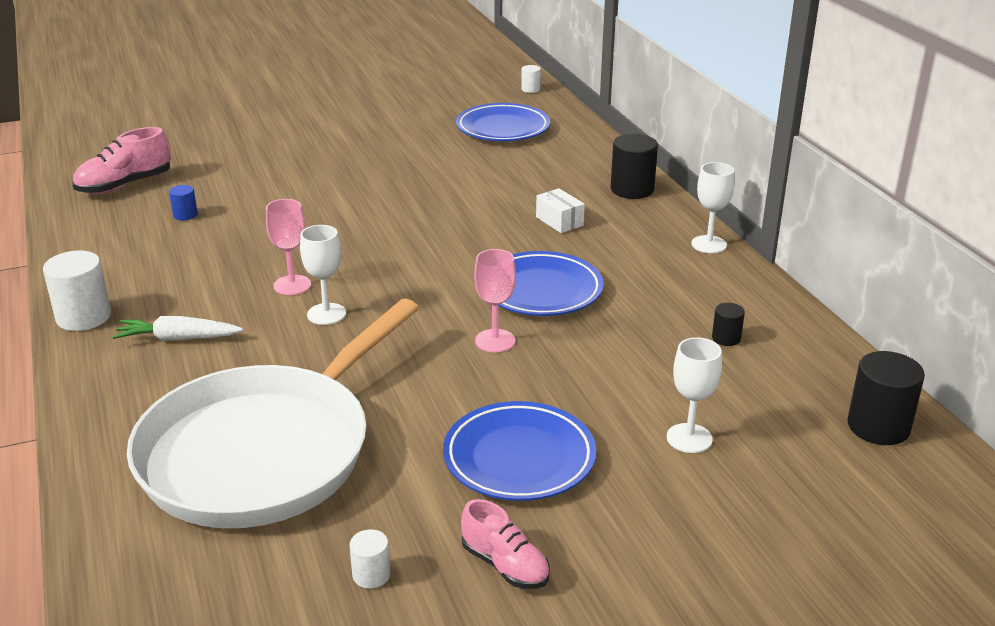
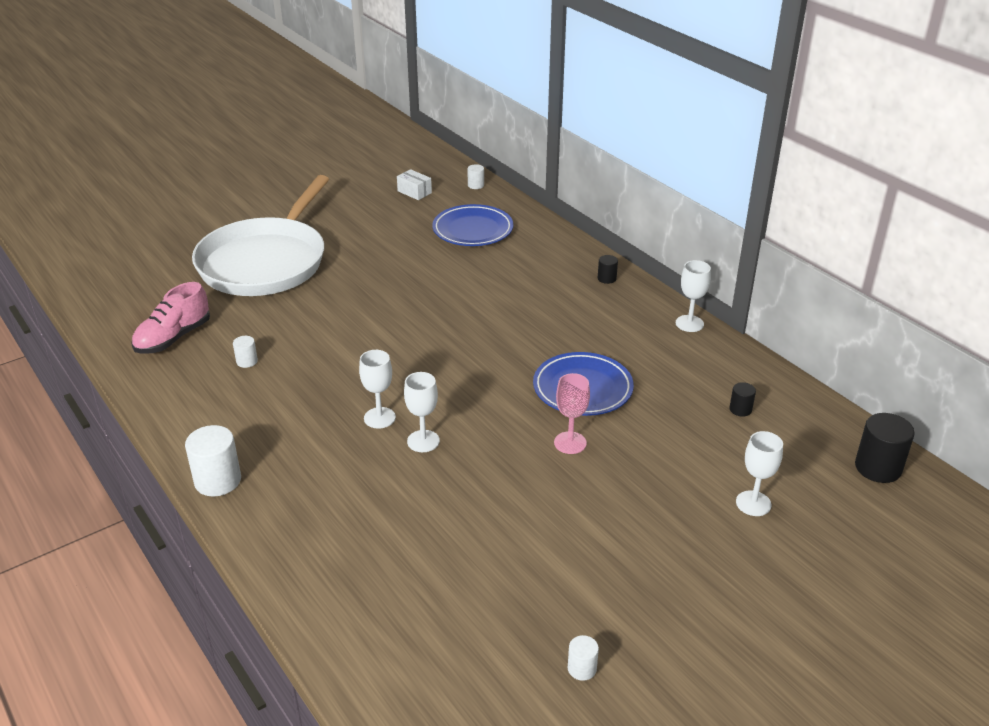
camera: 15 degrees left, 5 degrees up
(178, 338) = (312, 487): white carrot -> none
(185, 215) = (247, 361): blue cylinder -> white cylinder
(264, 451) = (442, 579): white pan -> white pan (265, 262)
(292, 285) = (379, 418): pink goblet -> white goblet
(505, 565) = (674, 639): pink shoe -> none
(519, 458) = (639, 545): blue plate -> none
(559, 221) = (564, 319): white box -> white box (414, 192)
(632, 189) = (606, 278): black cylinder -> black cylinder, size x0.53

